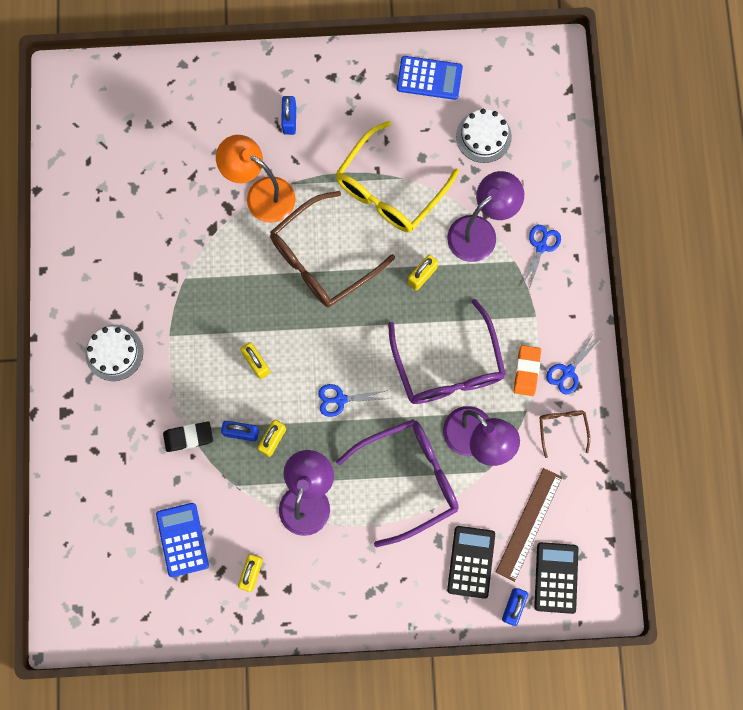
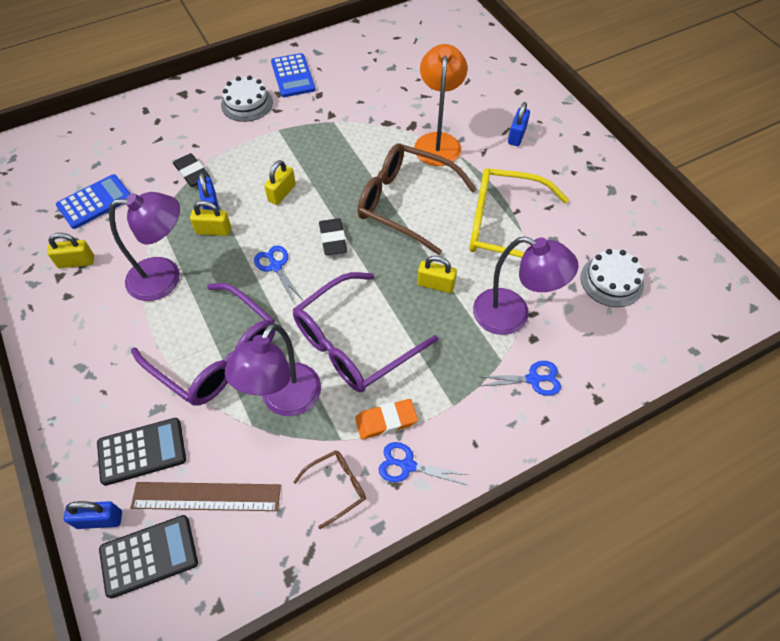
camera: 65 degrees right, 20 degrees down
(289, 120) = (517, 135): blue padlock -> blue padlock turned 45 degrees counterclockwise
(333, 339) = (333, 239): none -> black eraser
(429, 78) = (633, 216): blue calculator -> blue calculator (293, 76)

